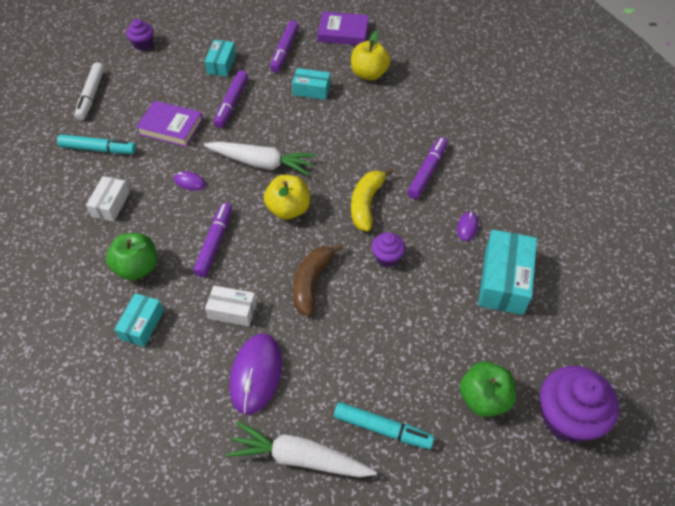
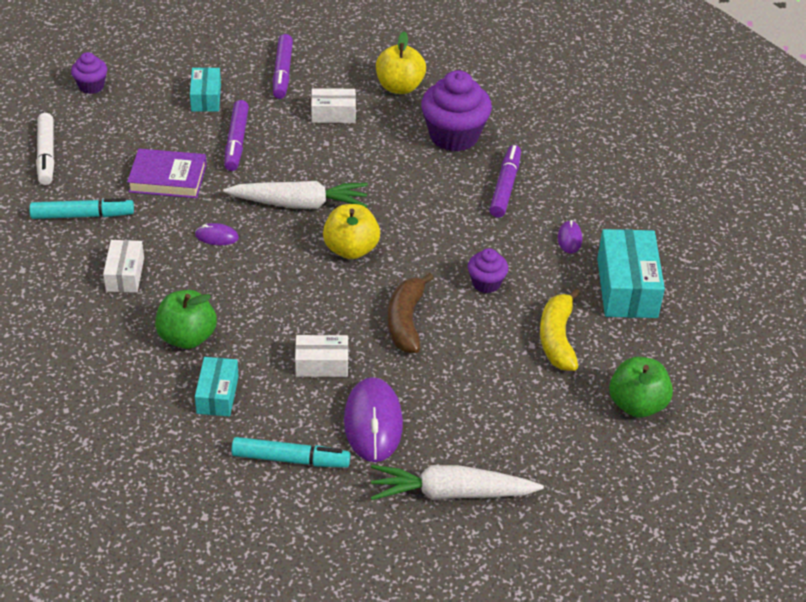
camera: 15 degrees left, 10 degrees down
(214, 243) = (273, 298): purple marker -> none
(311, 90) = (333, 114): turquoise box -> white box
(343, 32) = (350, 42): purple book -> none
(366, 204) = (443, 231): yellow banana -> yellow banana (557, 339)
(382, 428) = (534, 450): turquoise marker -> turquoise marker (290, 459)
(567, 417) = (730, 408): purple cupcake -> purple cupcake (454, 136)

